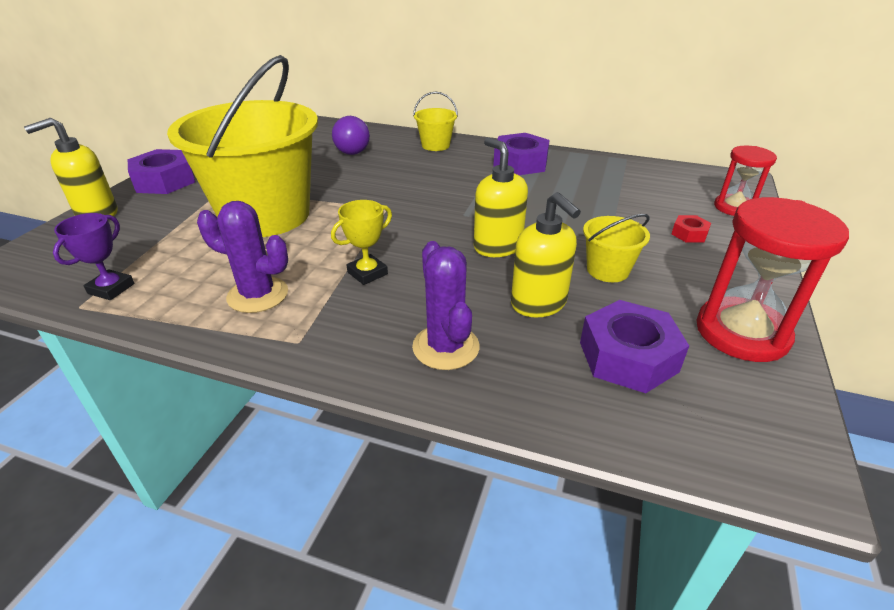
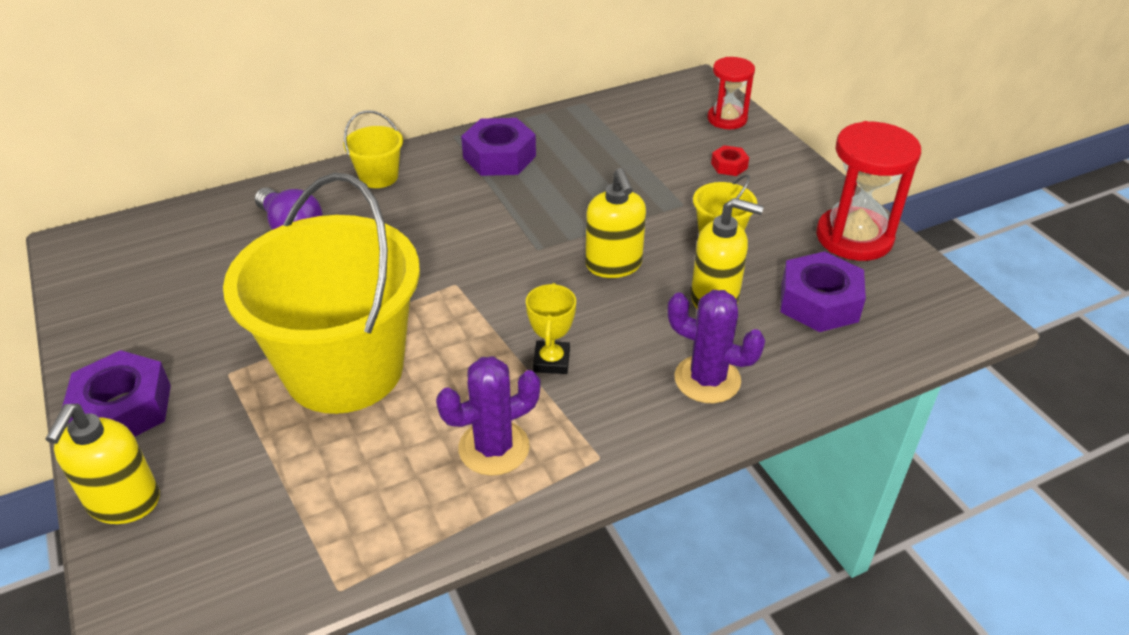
camera: 45 degrees left, 5 degrees up
(111, 288) = (335, 550): purple trophy -> none
(497, 246) = (614, 265): yellow soap dispenser -> yellow soap dispenser turned 120 degrees counterclockwise

